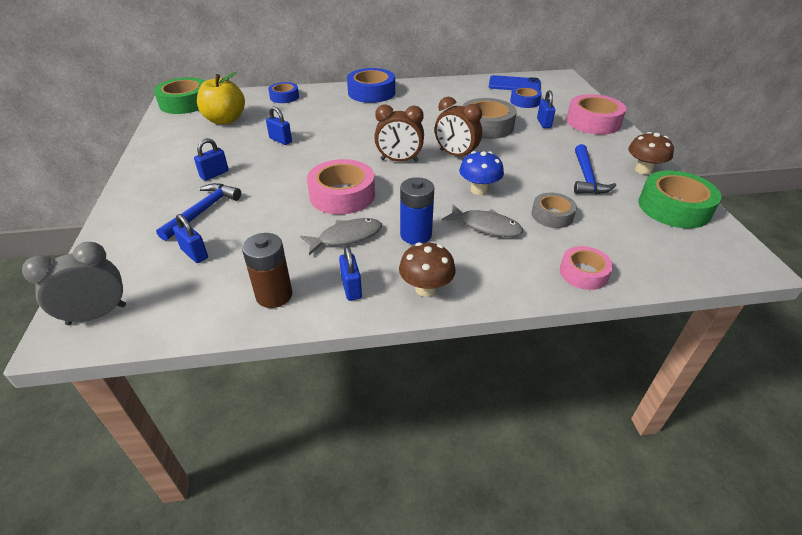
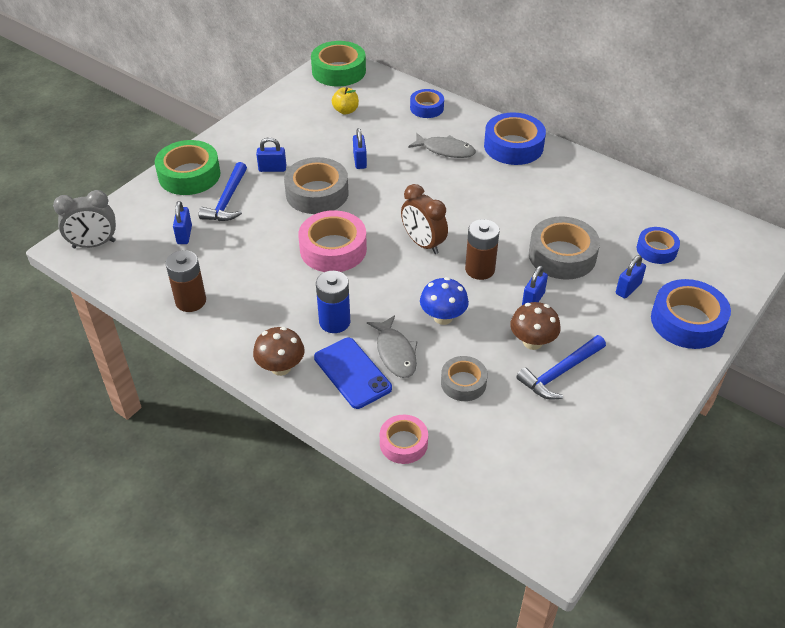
camera: 45 degrees right, 5 degrees up
(97, 315) = (94, 244): grey clock -> grey clock turned 150 degrees clockwise
(203, 211) = (227, 200): blue hammer -> blue hammer turned 120 degrees clockwise
(225, 120) = (345, 111): yellow apple -> yellow apple, size x0.55
(276, 171) = (317, 193): none -> grey tape
(346, 237) = (287, 289): grey fish -> grey fish (445, 150)
(351, 288) = (238, 331): blue padlock -> blue padlock (533, 300)
(456, 155) = (480, 269): brown clock -> brown battery
(514, 84) = (685, 220): blue phone -> blue phone (352, 373)
(593, 122) = (687, 321): pink tape -> blue tape
(643, 170) = (633, 406): brown mushroom -> brown mushroom (532, 342)
(674, 207) = (586, 458): green tape -> green tape (189, 175)

